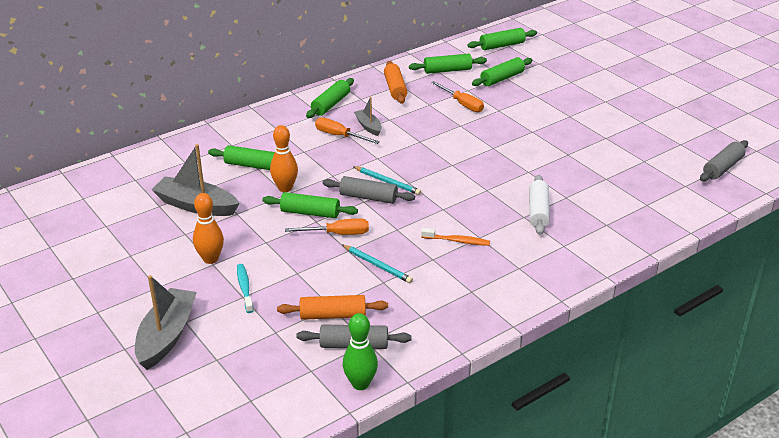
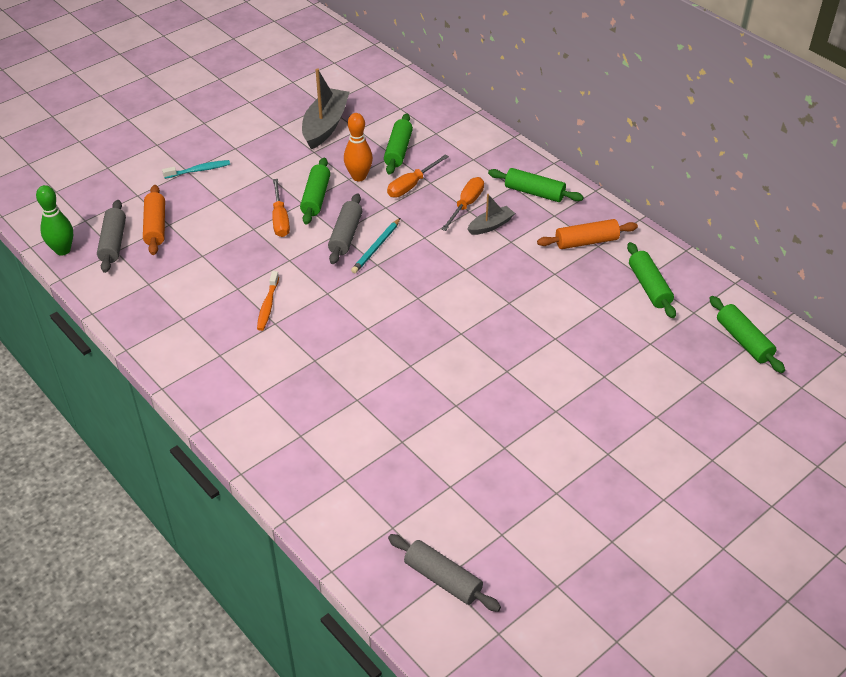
camera: 85 degrees right, 10 degrees up
(166, 336) = (140, 137): grey boat -> none
(210, 259) = (242, 145): orange bowling pin -> none
(377, 265) = (228, 249): turquoise pencil -> none
(462, 104) = (562, 303): orange screwdriver -> orange screwdriver (411, 185)
(502, 78) = (642, 341): green rolling pin -> none
(538, 211) = (325, 373): white rolling pin -> none

